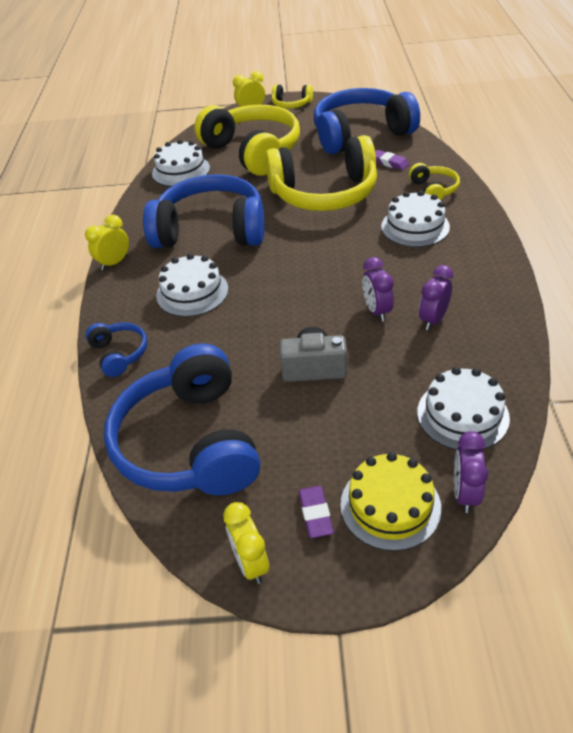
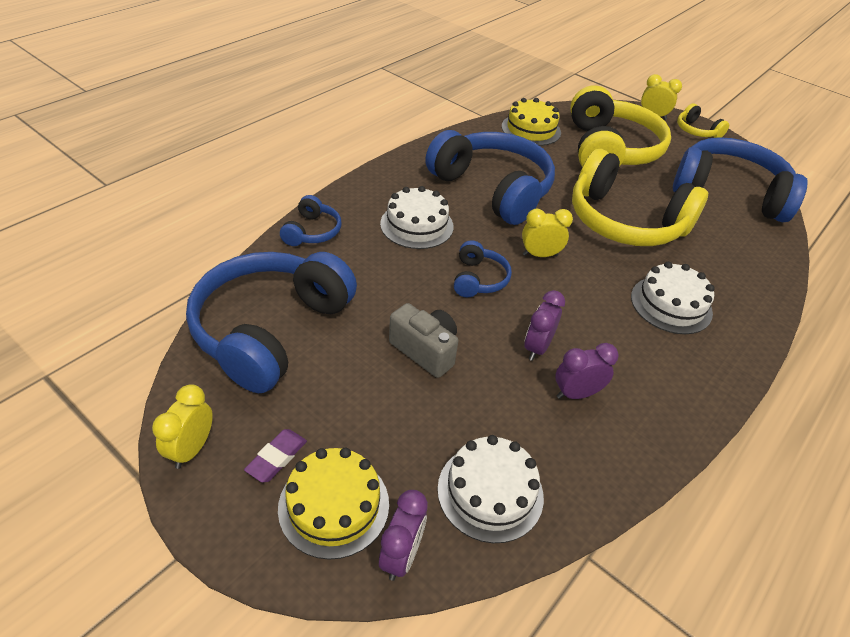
camera: 35 degrees right, 0 degrees up
(114, 263) = (394, 166): yellow clock -> yellow clock (540, 255)
(181, 171) = (531, 129): white cake -> yellow cake
(284, 297) = (478, 279): none -> blue headphones
(389, 163) = (723, 234): purple eraser -> none
(433, 190) = (735, 286): yellow headphones -> none
(465, 493) = (401, 555): purple clock -> purple clock turned 150 degrees clockwise

